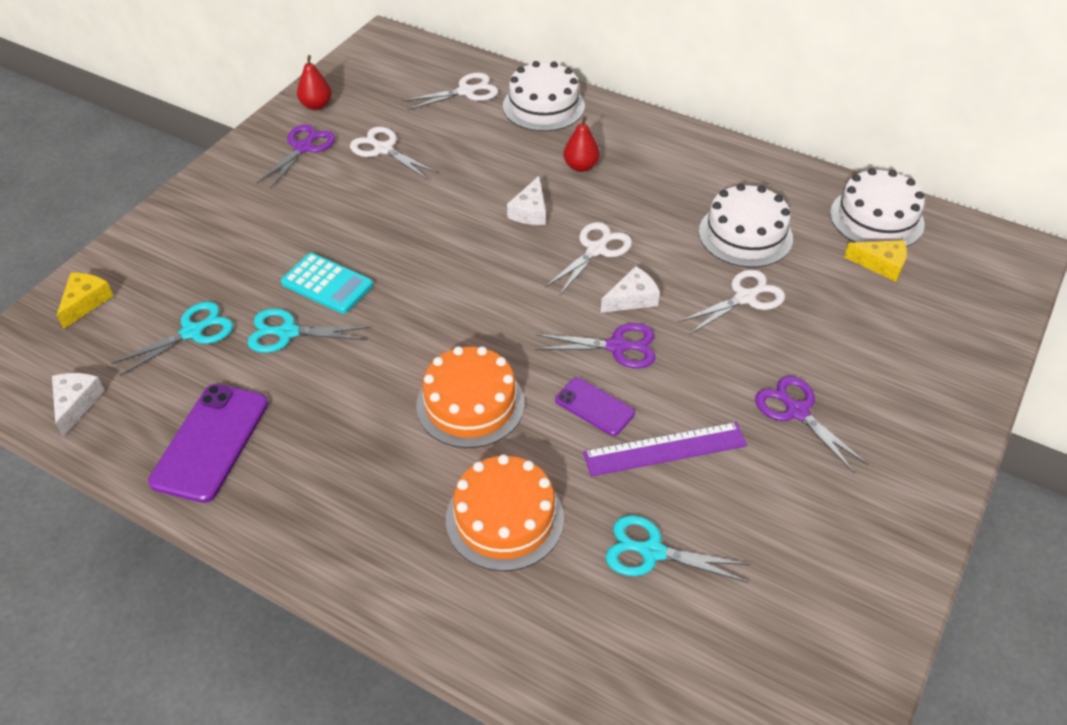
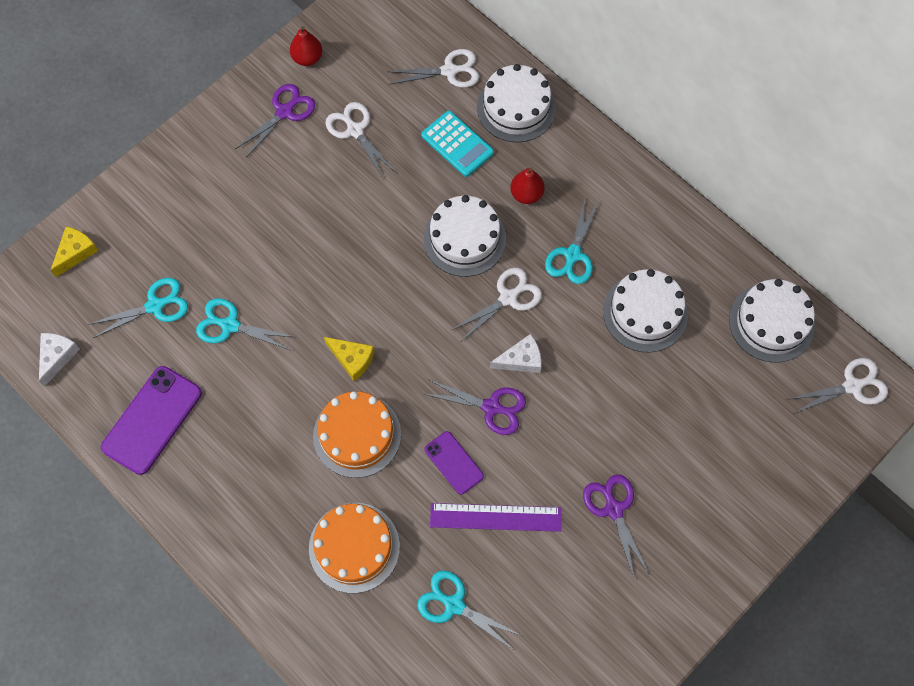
camera: 15 degrees right, 20 degrees up
(327, 284) = (272, 281): turquoise calculator -> turquoise calculator (457, 144)
(530, 211) = (464, 238): white cheese -> white cake
(649, 203) = (572, 254): none -> turquoise scissors
(745, 298) = (617, 383): white scissors -> white scissors (852, 386)
(881, 264) = (751, 376): yellow cheese -> yellow cheese (352, 359)

